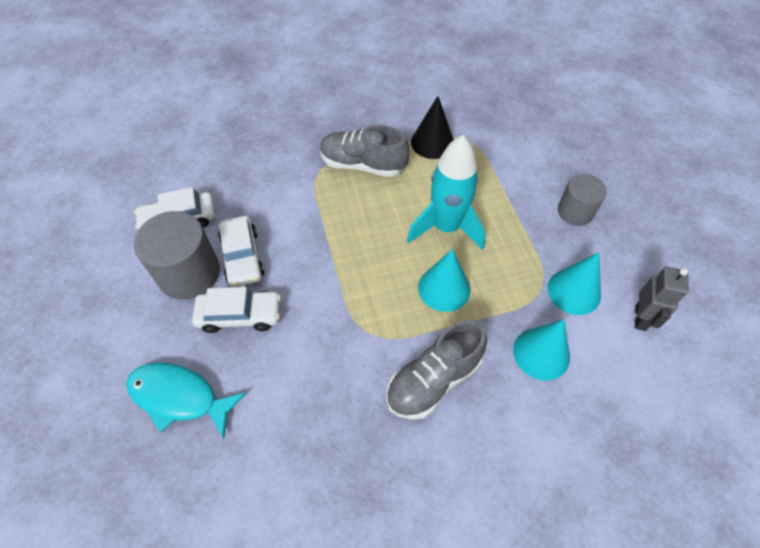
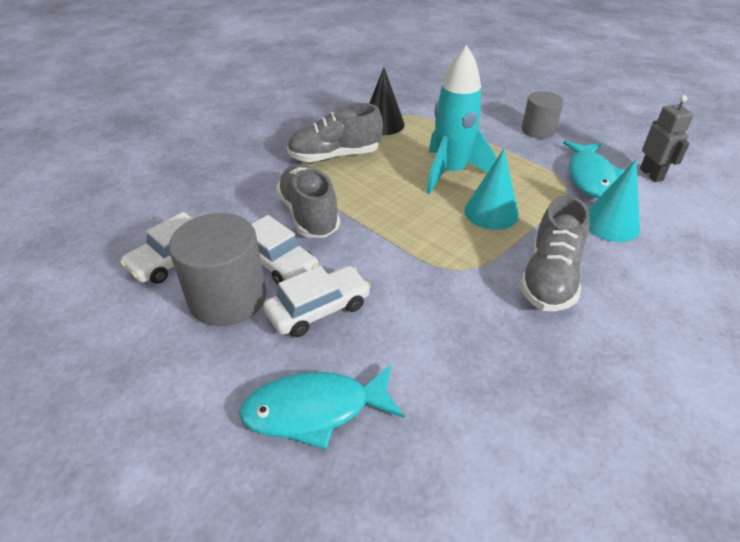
camera: 30 degrees left, 15 degrees down
(296, 221) = (309, 215): none -> grey shoe
(574, 291) = (590, 176): turquoise cone -> turquoise fish

